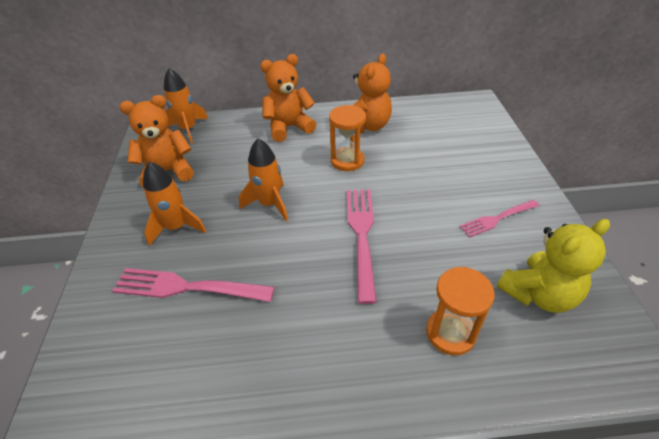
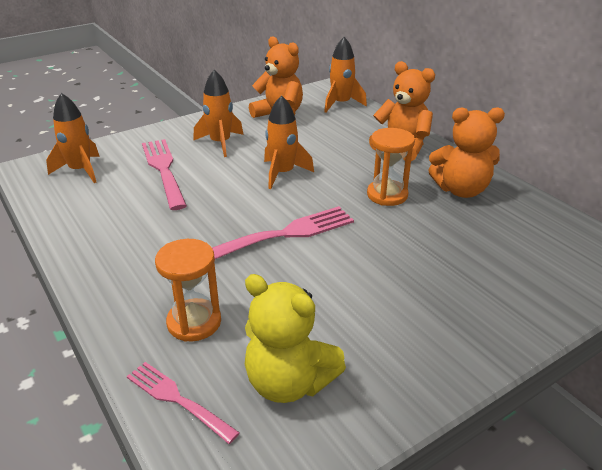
camera: 60 degrees right, 10 degrees down
(114, 369) = (81, 170): none -> orange rocket
(497, 218) = (393, 325): pink fork -> pink fork (178, 400)

